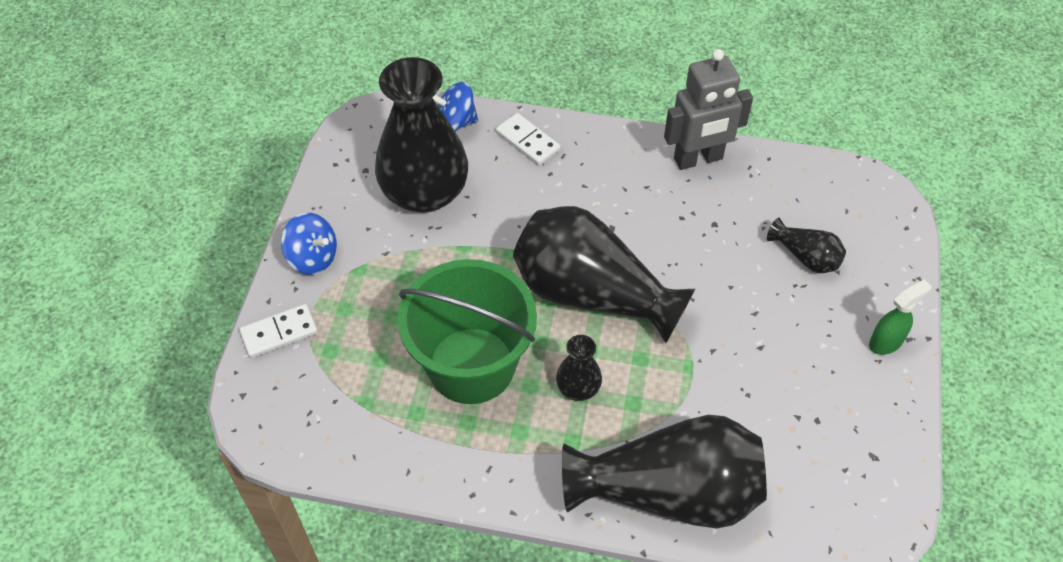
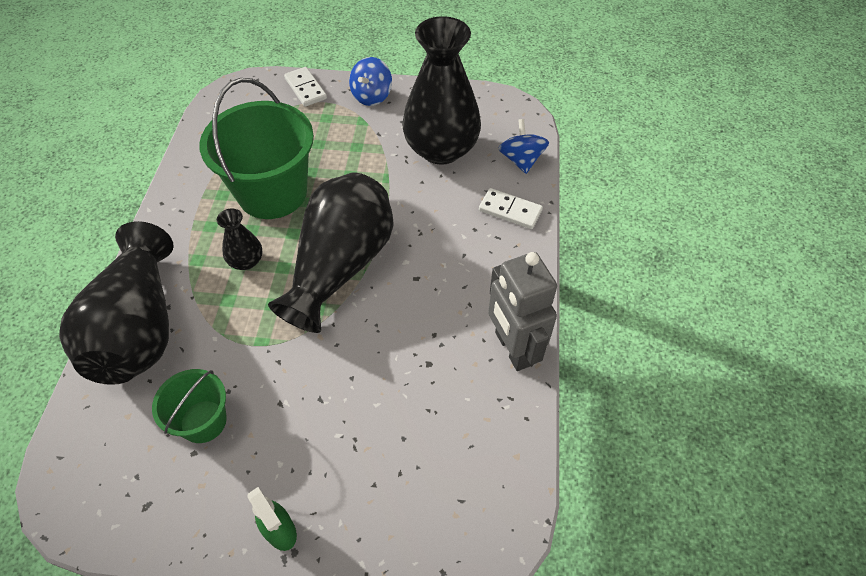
camera: 85 degrees right, 0 degrees up
(528, 141) = (510, 210): white domino -> white domino turned 75 degrees clockwise
(783, 414) = (203, 421): none -> green bucket
(806, 257) = (391, 452): black vase -> none

